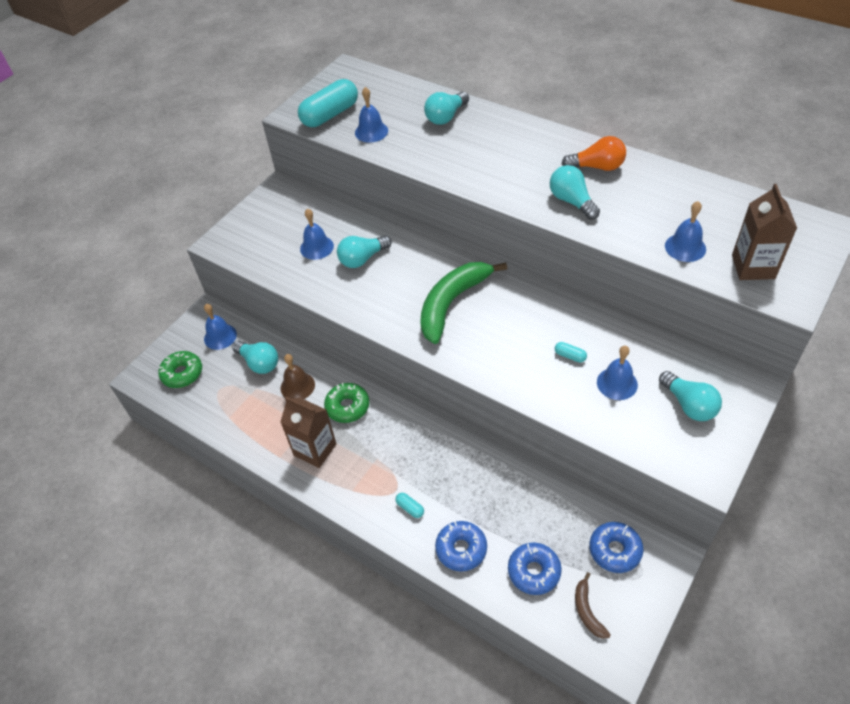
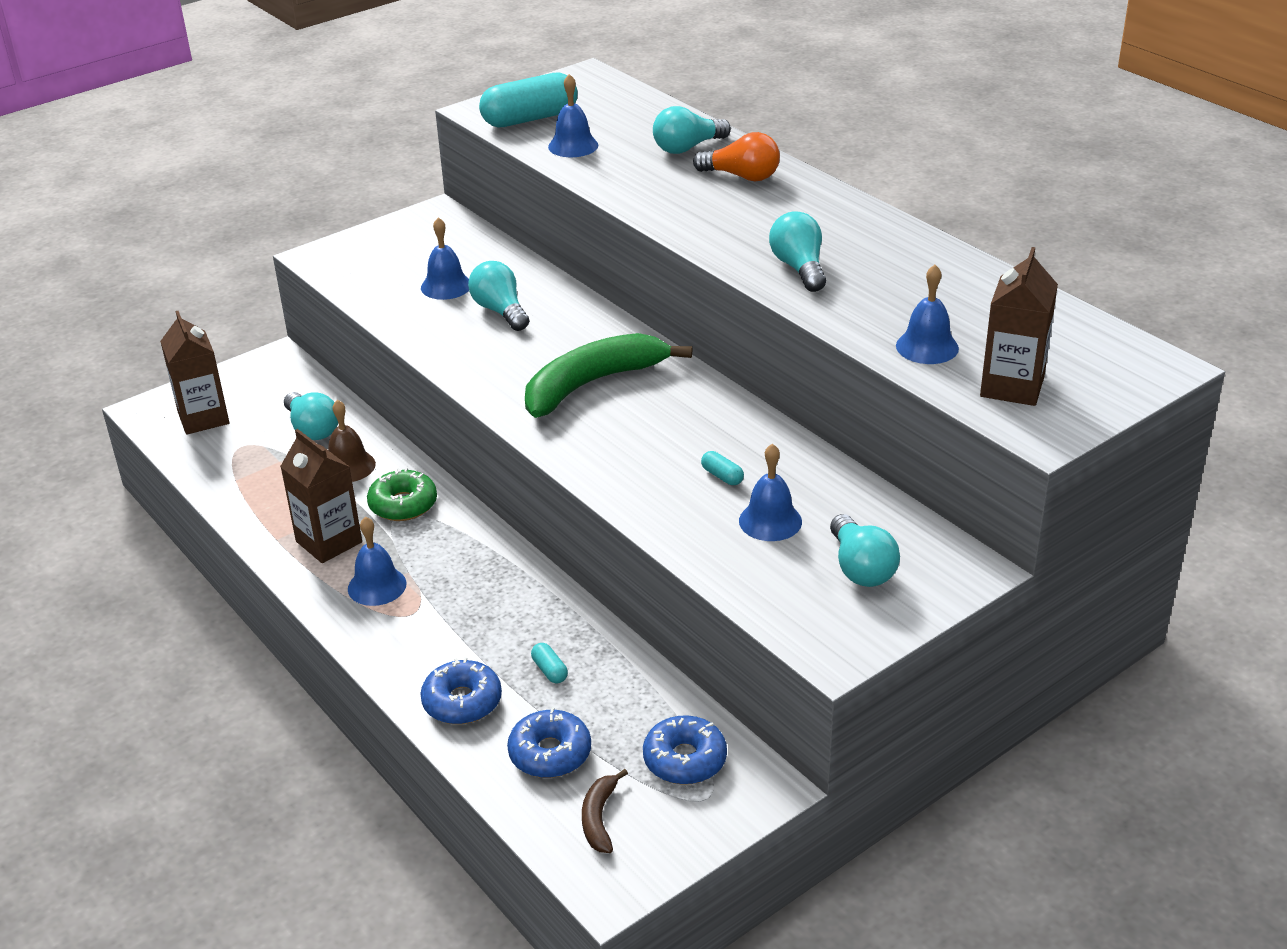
camera: 15 degrees right, 15 degrees down
(182, 373) = (203, 418): green donut -> brown carton
(220, 336) = (278, 388): blue bell -> blue bell (377, 586)
(362, 259) = (500, 311): turquoise light bulb -> turquoise light bulb turned 75 degrees clockwise
(410, 508) = (419, 638): turquoise capsule -> turquoise capsule (550, 670)
(597, 167) = (864, 238): orange light bulb -> orange light bulb (742, 176)

